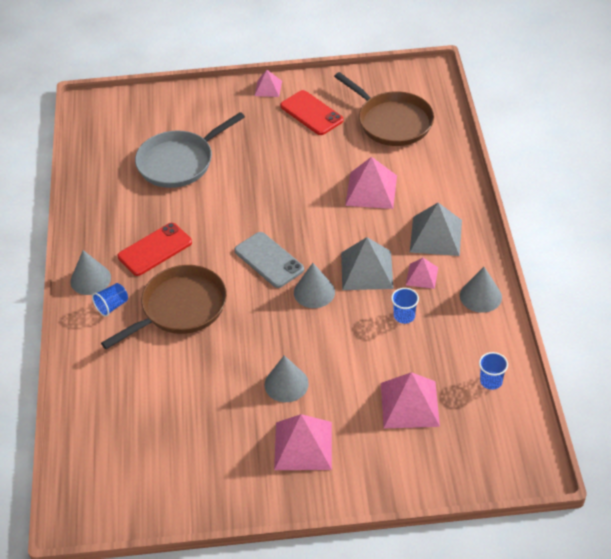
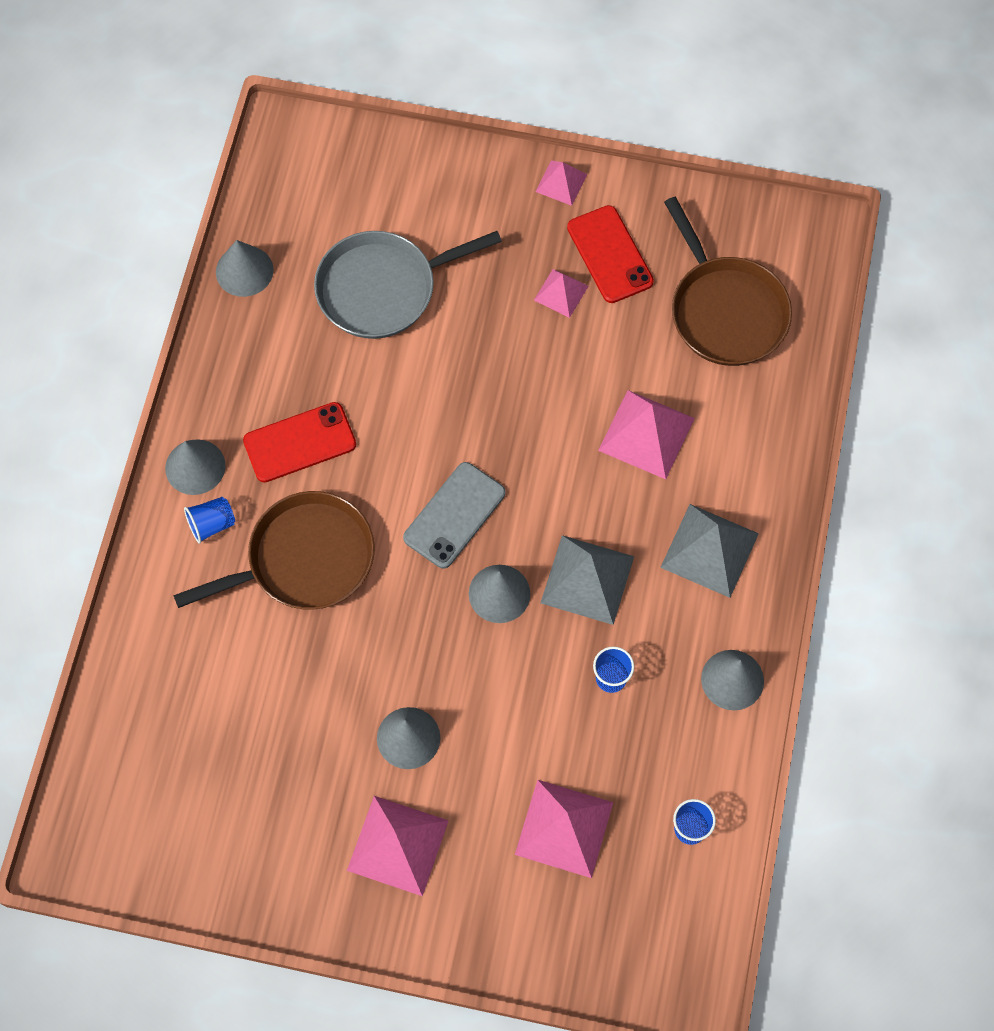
camera: 15 degrees right, 20 degrees up
(88, 175) = (244, 271): none -> grey cone
(269, 260) = (454, 515): grey phone -> grey phone turned 60 degrees clockwise
(421, 276) = (662, 616): pink pyramid -> pink pyramid (561, 293)

